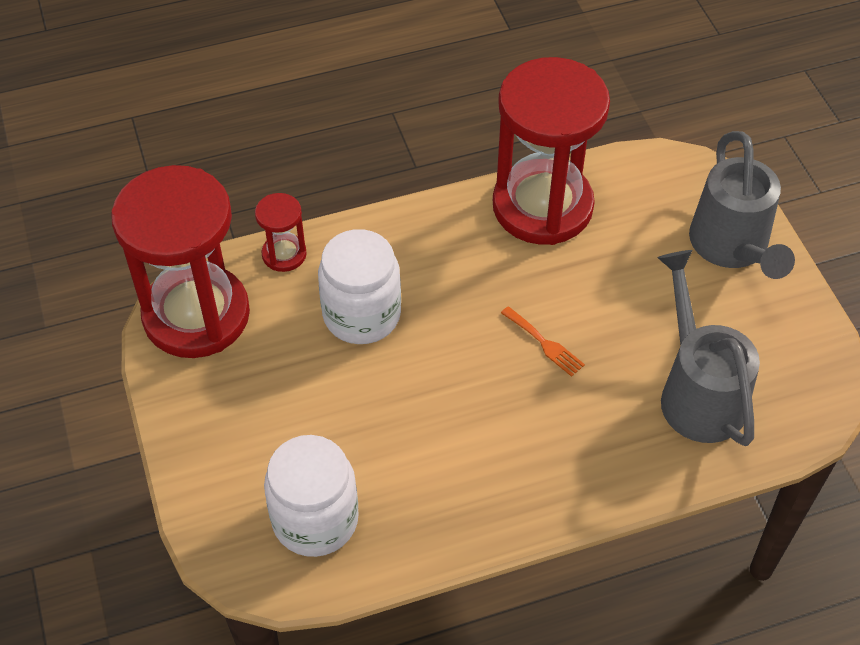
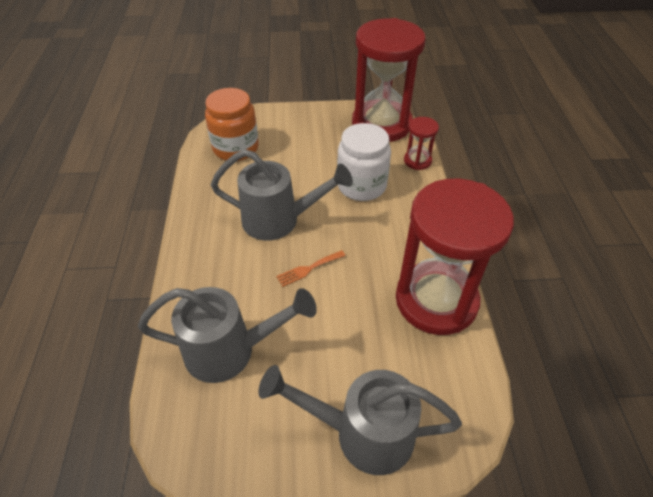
camera: 105 degrees right, 5 degrees down
(315, 520) = (236, 148): white jar -> orange jar
(469, 402) = (279, 220): none -> grey watering can

